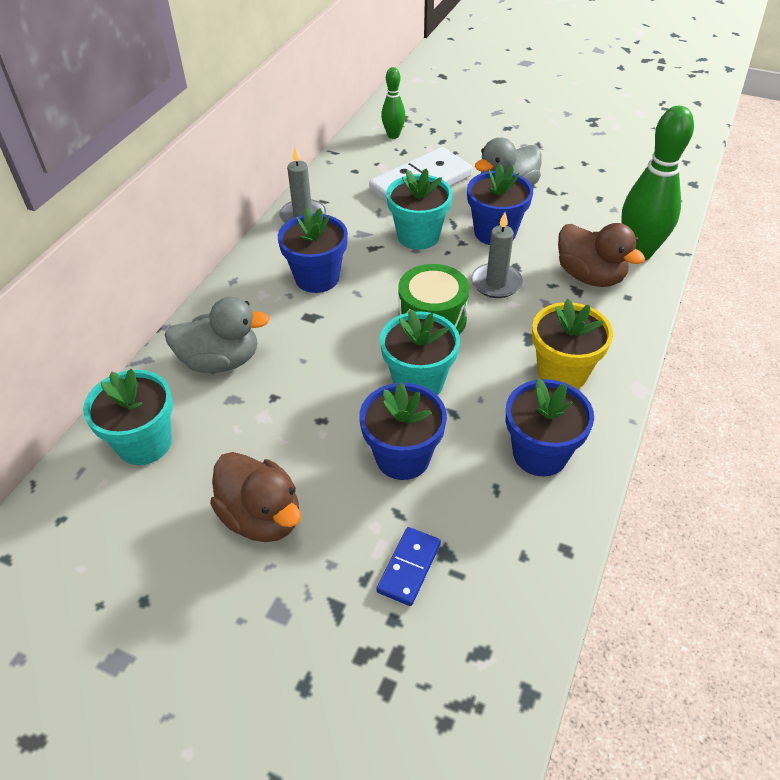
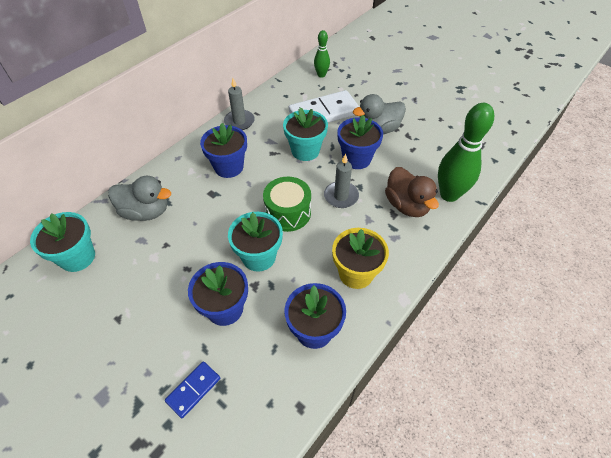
camera: 15 degrees right, 5 degrees up
(262, 517) = (121, 327): brown duck -> none

